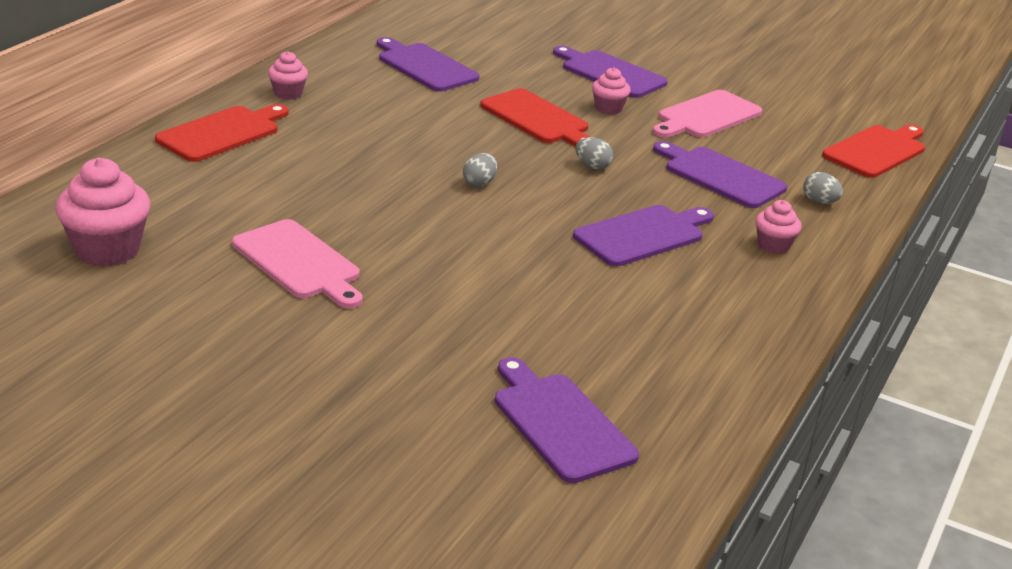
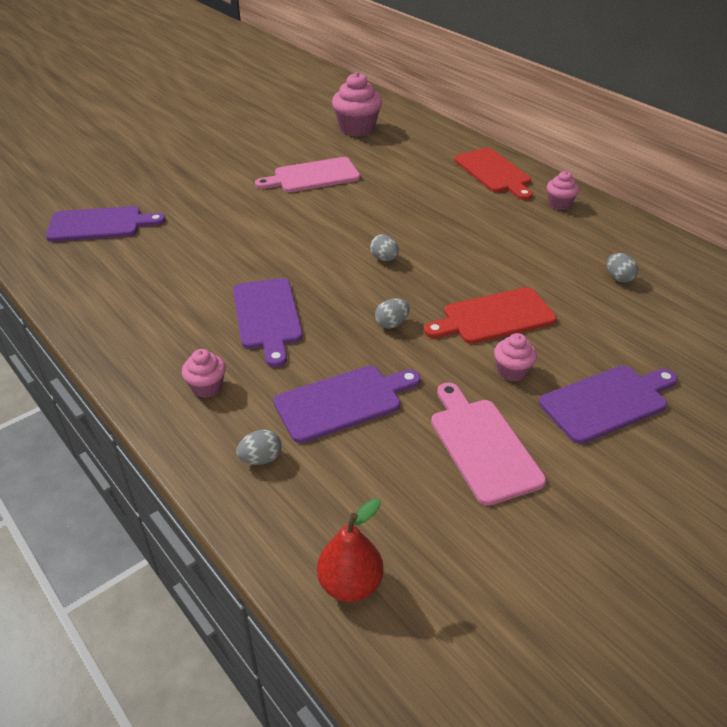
camera: 115 degrees right, 10 degrees up
(424, 66) = (619, 278): purple cutting board -> grey egg
(876, 151) = (350, 584): red cutting board -> red pear

